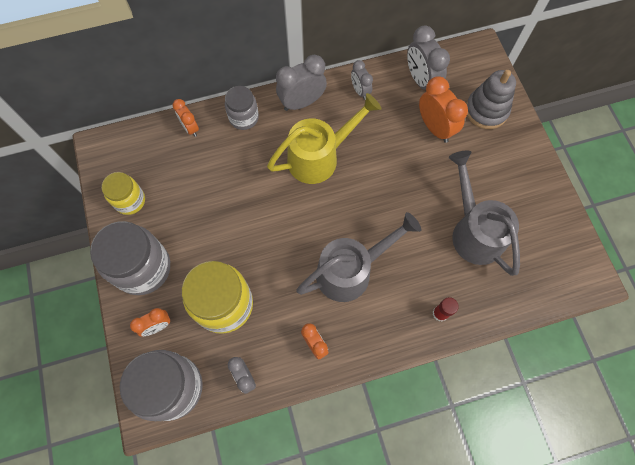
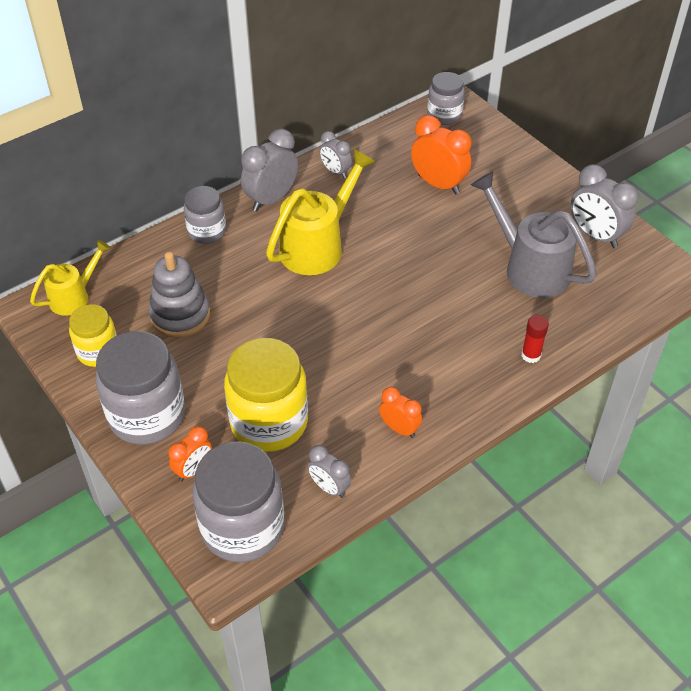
camera: 20 degrees left, 20 degrees down
(131, 147) = (74, 297): none -> yellow watering can
(190, 128) = (144, 258): orange clock -> none
(351, 271) = (408, 344): grey watering can -> none
(421, 80) = (401, 145): grey clock -> grey clock (595, 236)
(467, 61) = (444, 115): none -> grey jar
(486, 110) = (488, 154): grey stacking toy -> grey stacking toy (180, 315)

